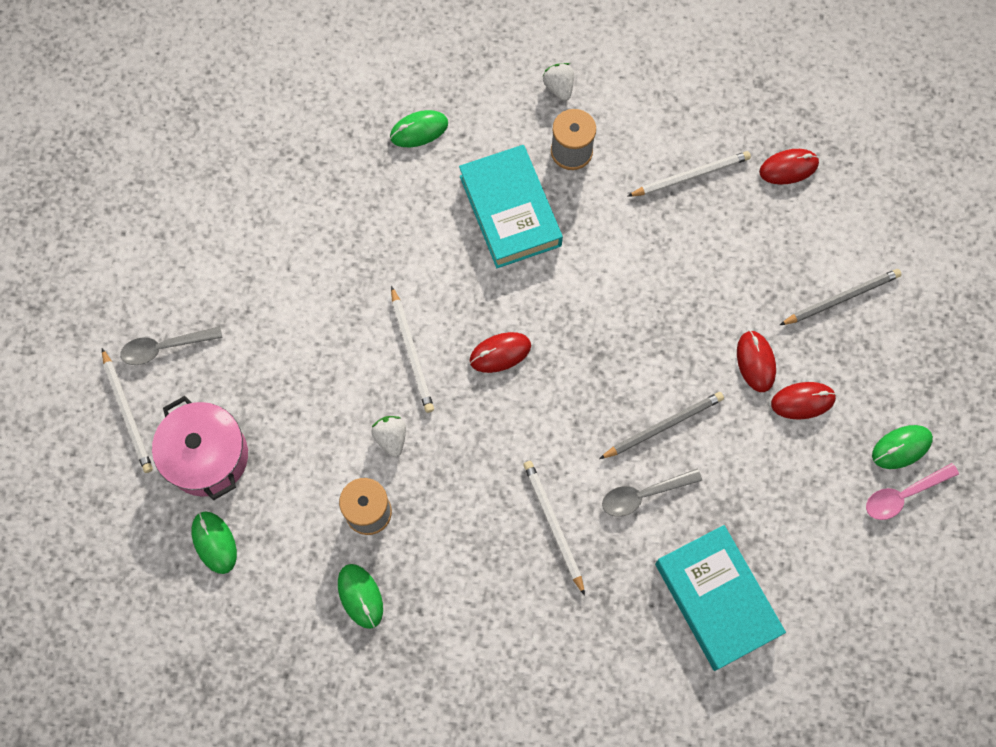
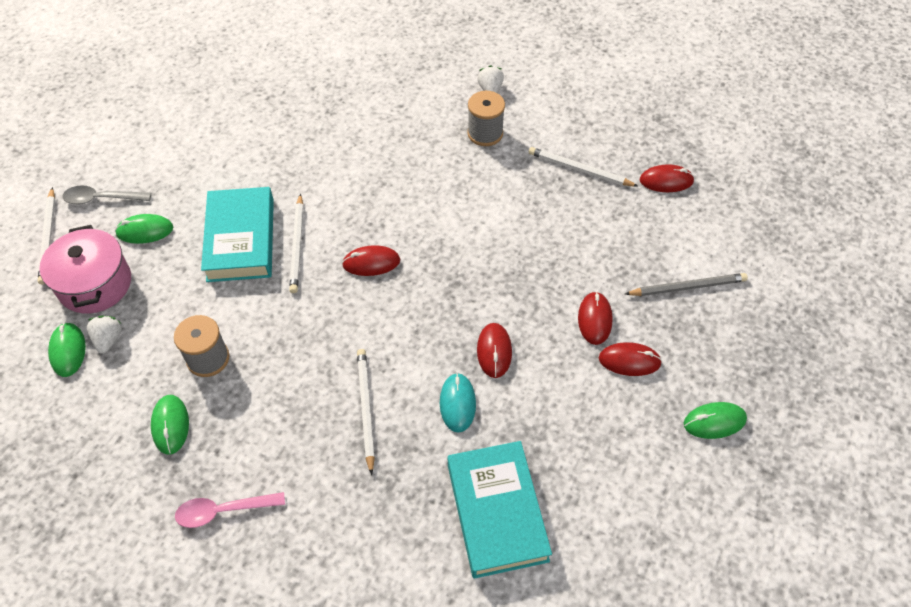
camera: 15 degrees right, 15 degrees down
(391, 438) = (252, 305): white strawberry -> white strawberry (108, 340)
(419, 130) = (368, 96): green mouse -> green mouse (145, 231)
(510, 211) = (419, 163): turquoise book -> turquoise book (241, 239)
(644, 495) = (457, 403): grey spoon -> turquoise mouse
(663, 426) = (494, 351): grey pencil -> red mouse
(690, 176) = (579, 169): white pencil -> white pencil turned 150 degrees counterclockwise
(903, 495) = (706, 464): pink spoon -> pink spoon (223, 511)

